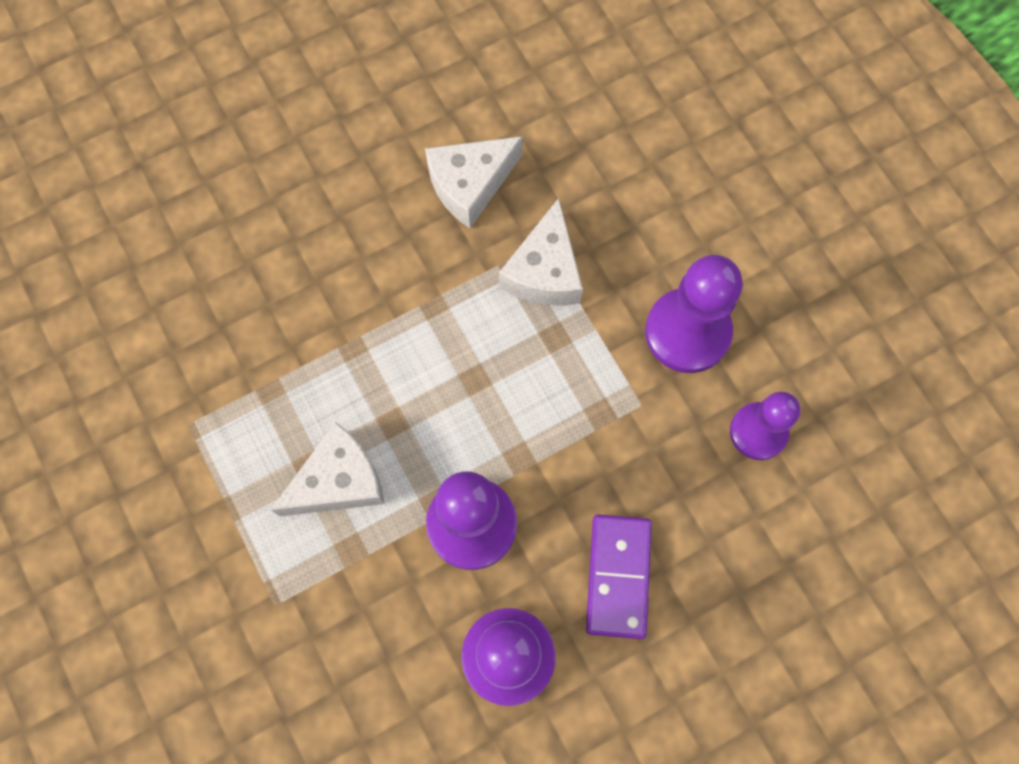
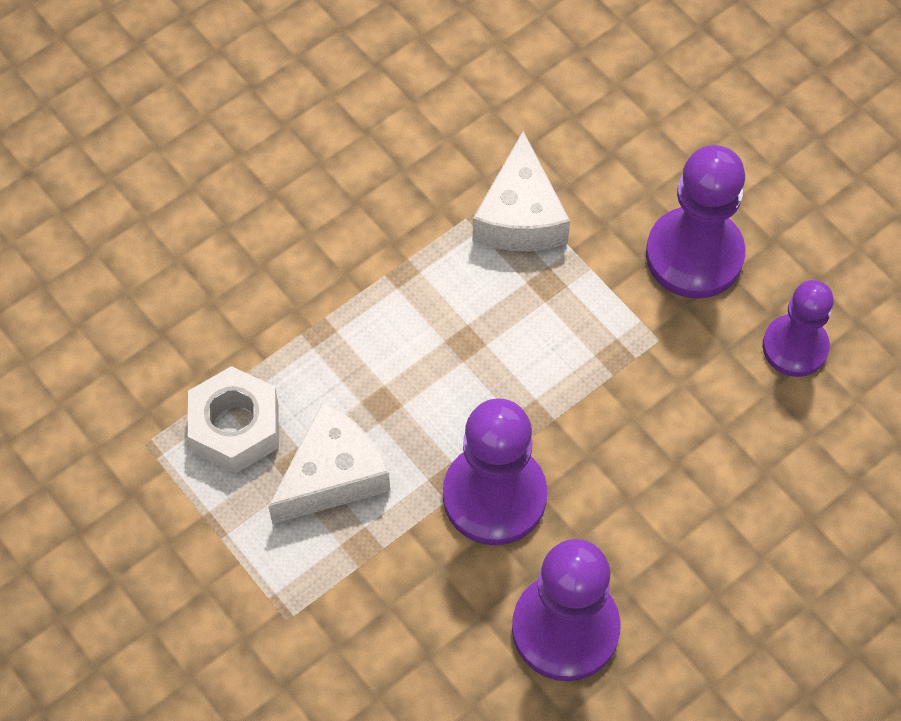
camera: 10 degrees left, 10 degrees down
(266, 423) = (235, 427): none -> white nut
(470, 185) = (416, 138): white cheese -> none
(618, 576) = (671, 524): purple domino -> none

